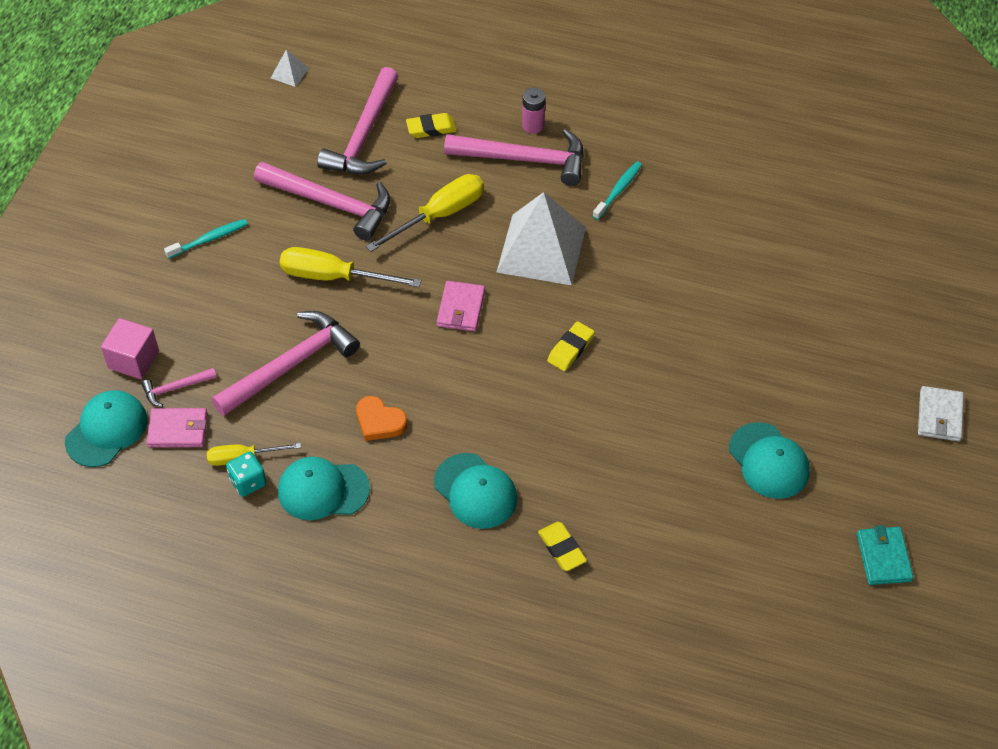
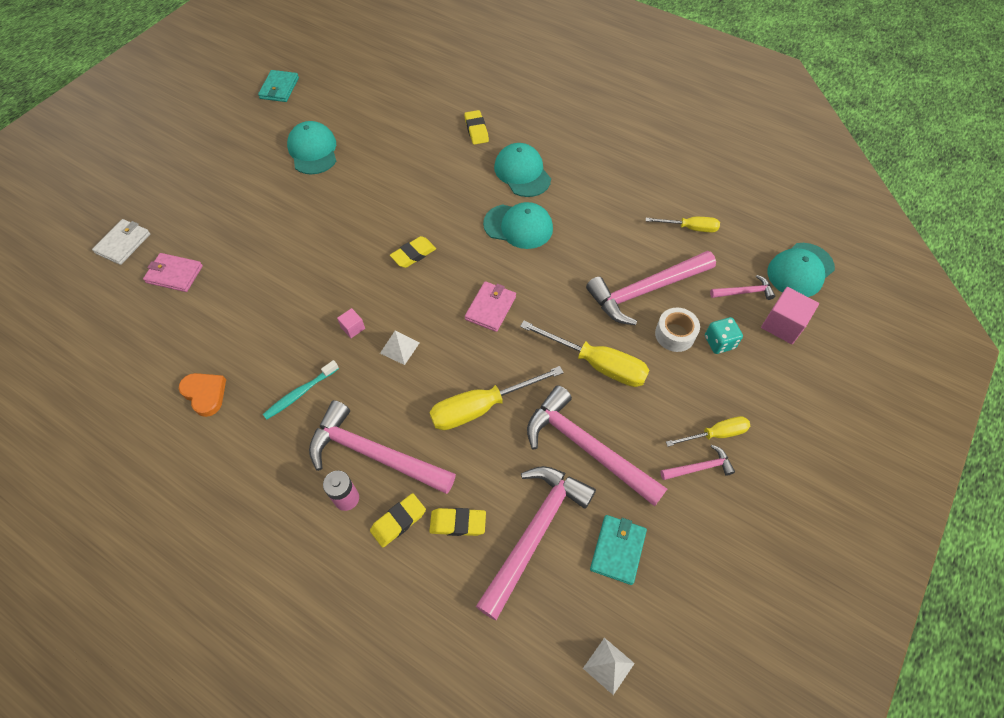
camera: 165 degrees left, 5 degrees up
(178, 430) = (741, 258): pink wallet -> pink wallet (174, 274)
(209, 239) = (715, 434): turquoise toothbrush -> yellow screwdriver
(223, 210) = (700, 467): none -> pink hammer
(248, 482) = (686, 211): turquoise dice -> turquoise dice (719, 342)
(254, 323) = (675, 334): none -> white tape
(292, 138) = (618, 550): none -> turquoise wallet
(323, 490) = (631, 195): turquoise cap -> turquoise cap (518, 226)
(379, 421) = (580, 232): orange heart -> orange heart (205, 394)
(481, 120) = (398, 521): none -> yellow eraser
(541, 249) = (399, 347): white pyramid -> white pyramid, size x0.41
(599, 257) = (353, 328): none -> pink cube
(939, 416) = (178, 153): white wallet -> white wallet (123, 243)

